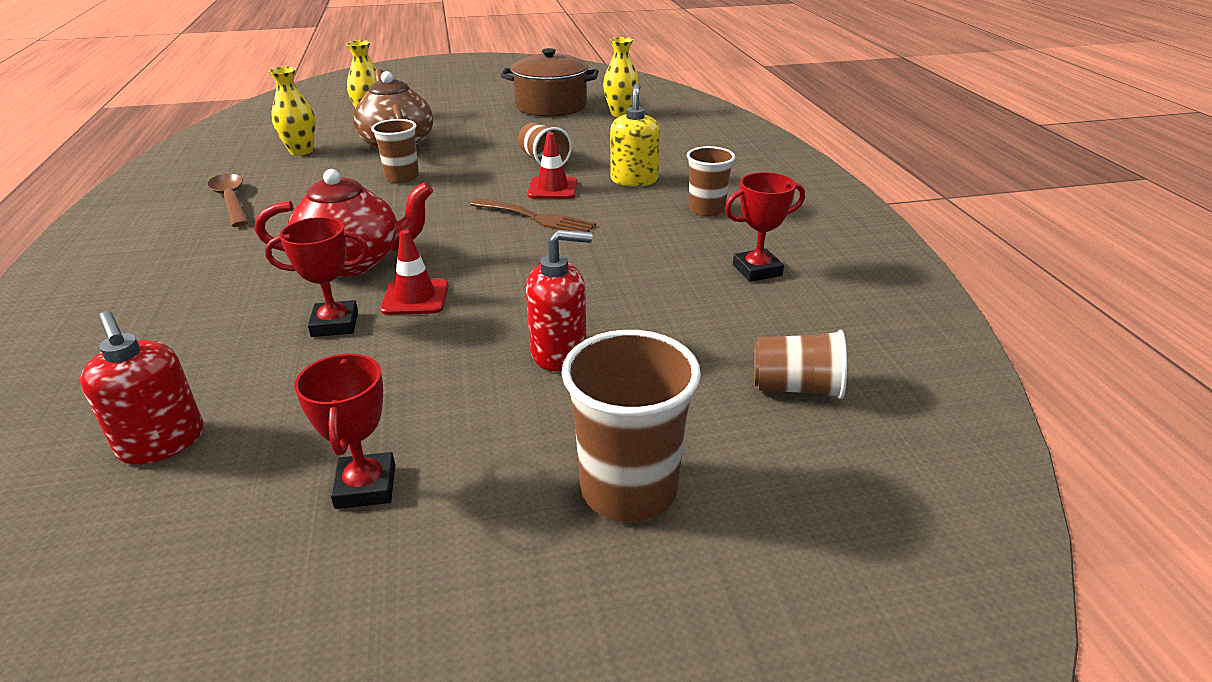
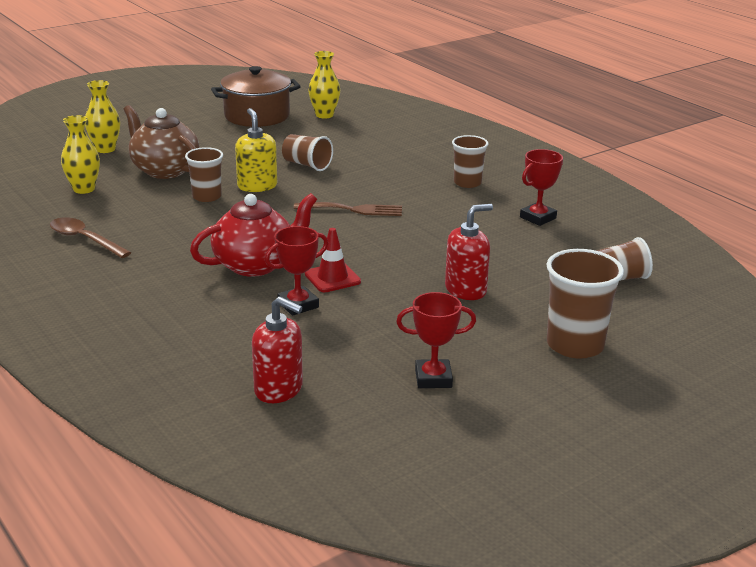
camera: 25 degrees left, 5 degrees down
(365, 486) = (433, 378): red trophy -> red trophy turned 60 degrees counterclockwise
(552, 188) = (340, 186): red traffic cone -> none
(634, 180) = (393, 169): yellow soap dispenser -> yellow soap dispenser (257, 186)

